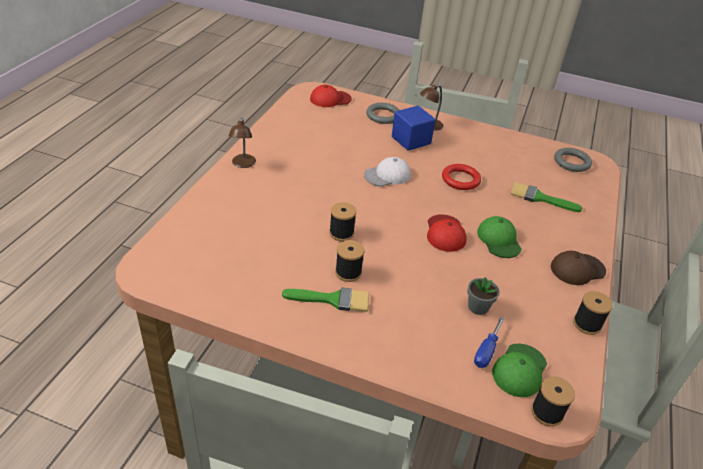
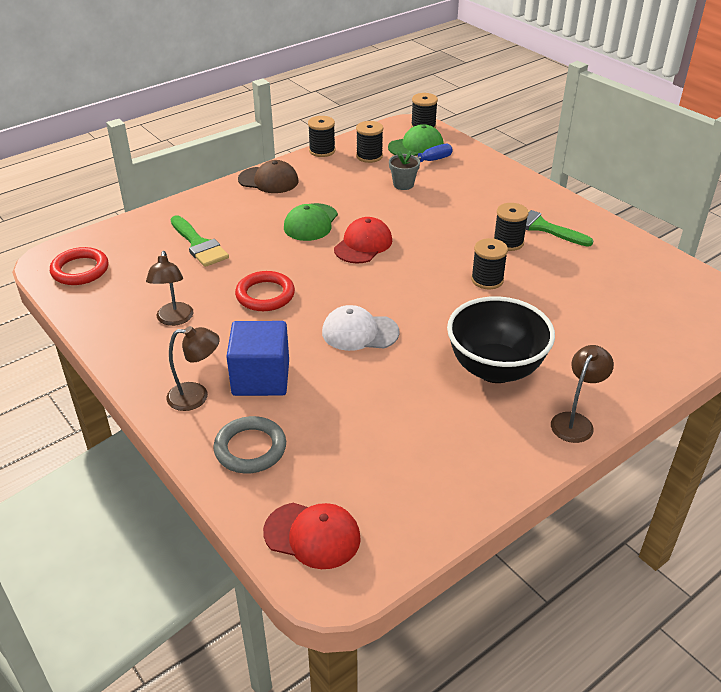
camera: 145 degrees left, 0 degrees up
(299, 177) = (495, 369): none -> black bowl
(486, 153) = (174, 319): none -> brown lamp
(542, 334) = (369, 156): none -> black spool
(572, 162) = (80, 270): grey ring -> red ring

